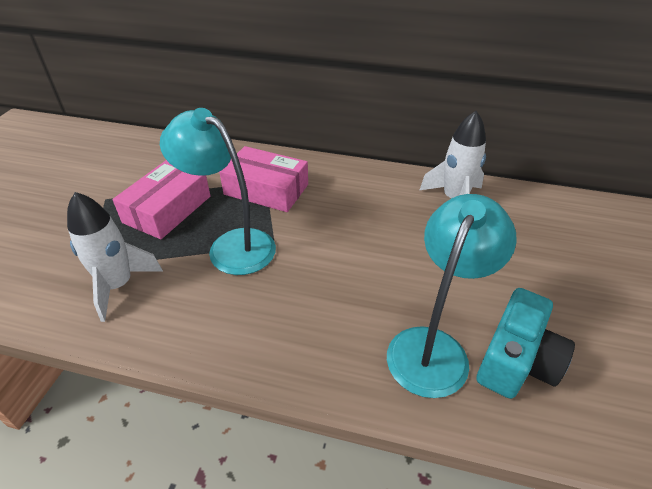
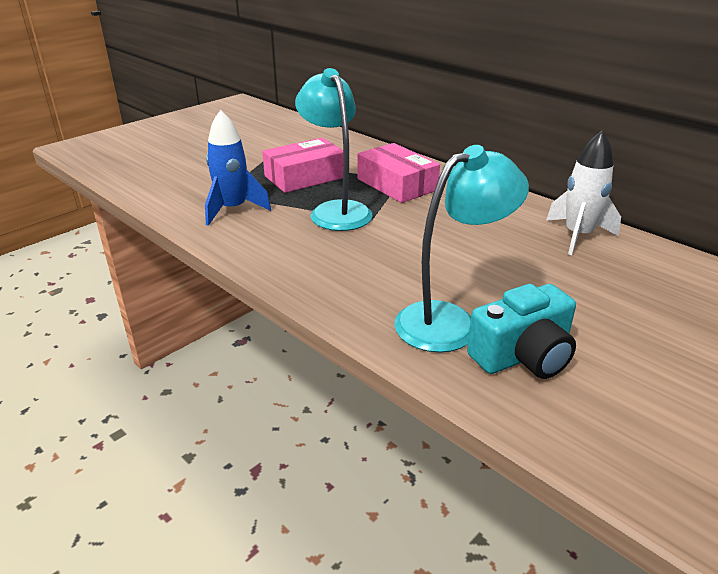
camera: 30 degrees right, 10 degrees down
(118, 285) = (233, 209): white rocket -> blue rocket

